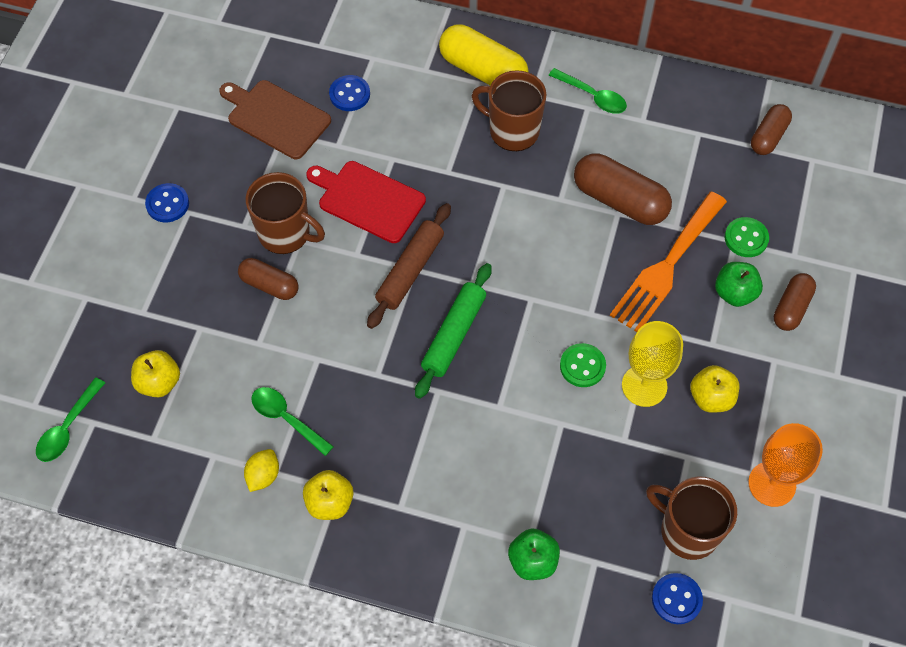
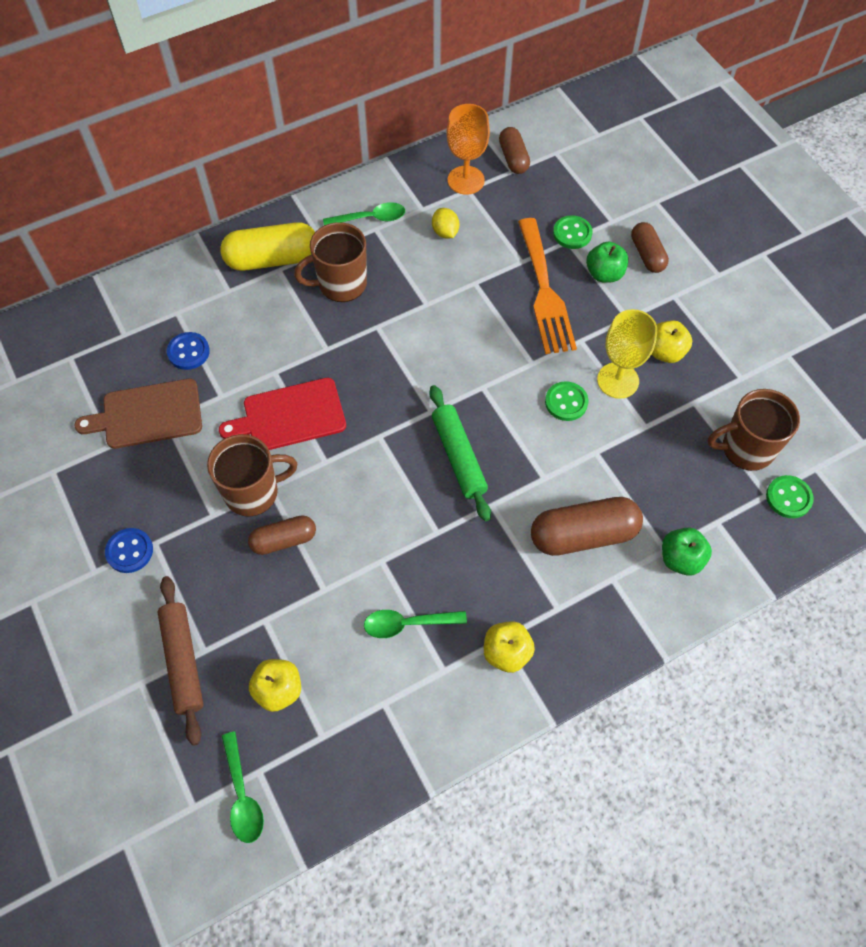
camera: 45 degrees left, 0 degrees up
(263, 475) = (437, 681): yellow lemon -> yellow lemon (445, 232)
(410, 270) = (377, 439): brown rolling pin -> brown rolling pin (183, 661)
(619, 200) = (466, 273): brown capsule -> brown capsule (583, 535)
(676, 599) = (788, 497): blue button -> green button
(772, 484) = (758, 374): orange goblet -> orange goblet (466, 180)

